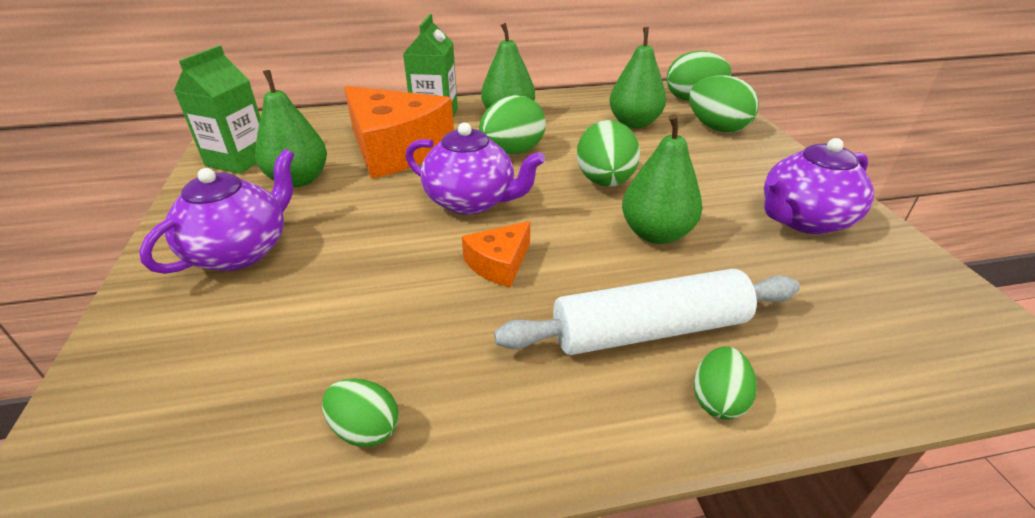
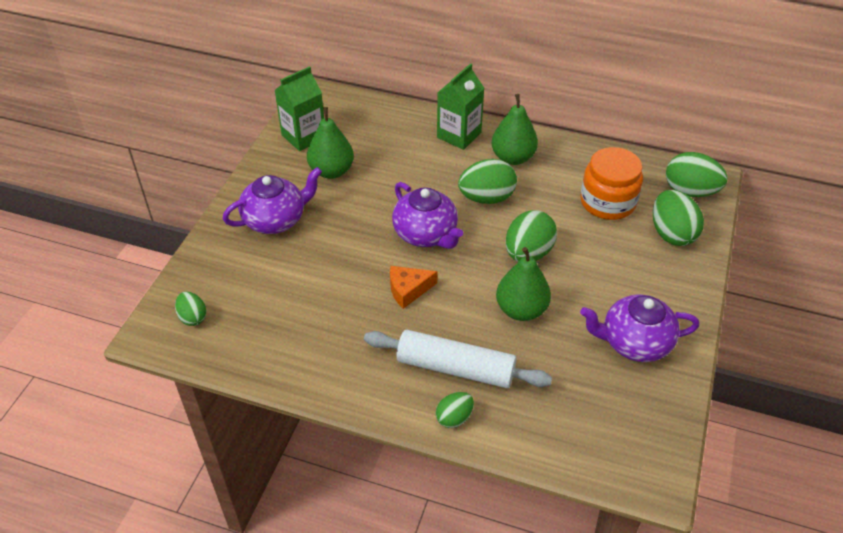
camera: 30 degrees right, 10 degrees up
(365, 429) = (287, 353): green egg -> green egg (193, 317)
(396, 149) = (408, 164): orange cheese -> none
(634, 123) = (607, 202): green pear -> orange jar

